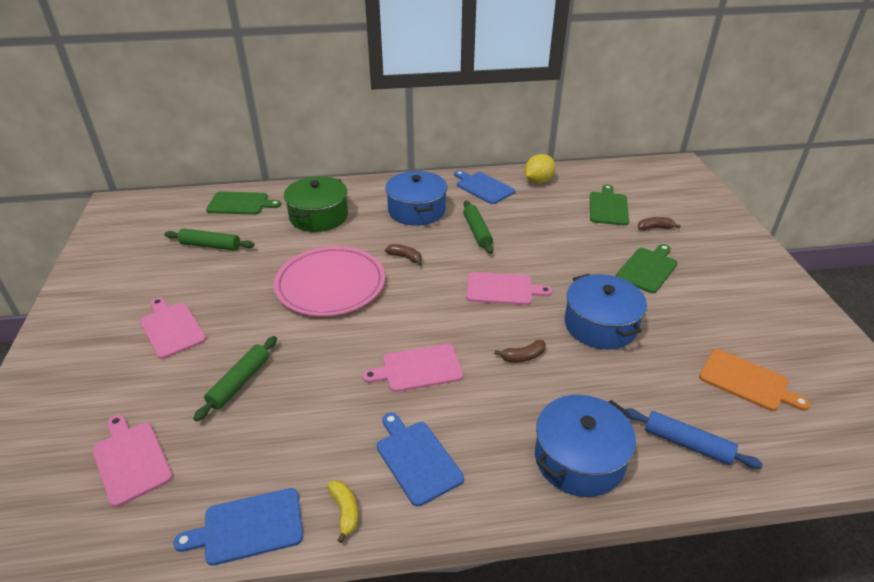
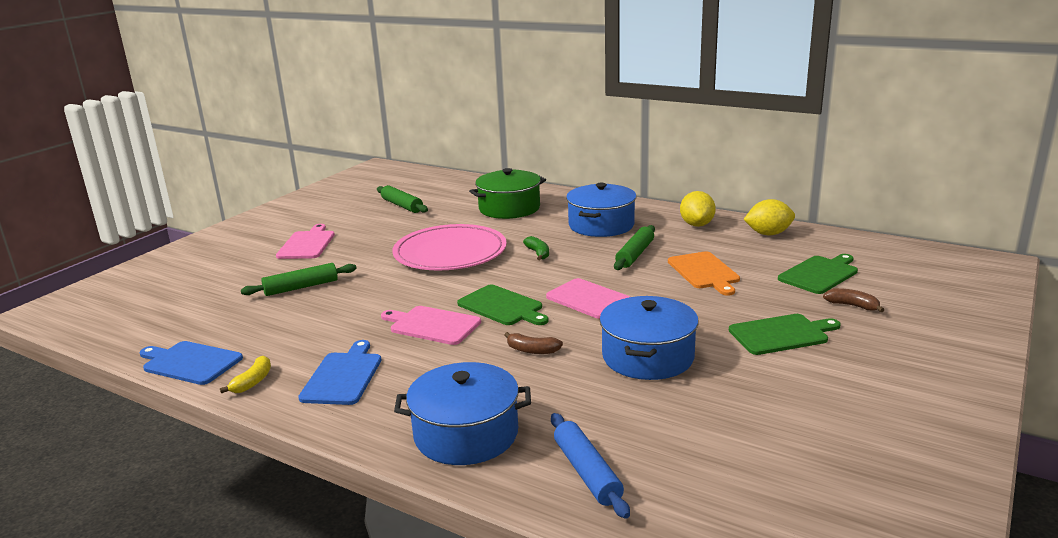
camera: 40 degrees right, 15 degrees down
(131, 460) = (185, 302): pink cutting board -> none
(240, 204) = (462, 186): green cutting board -> green cutting board (502, 306)
(405, 257) = (538, 253): brown banana -> green banana
(483, 187) = (697, 225): blue cutting board -> yellow lemon
(747, 381) = (744, 460): orange cutting board -> orange cutting board (704, 272)

